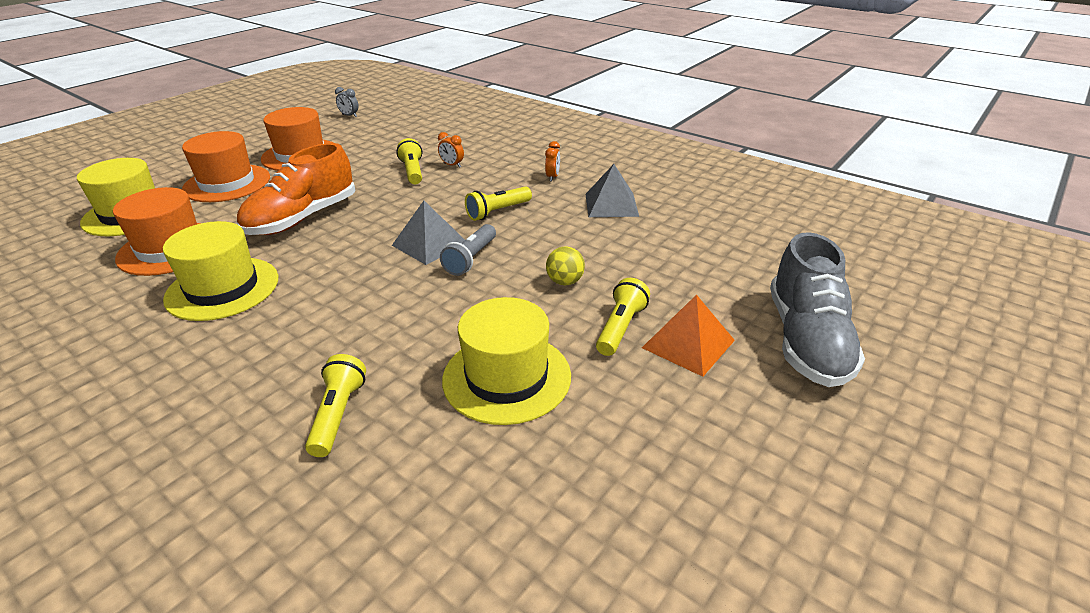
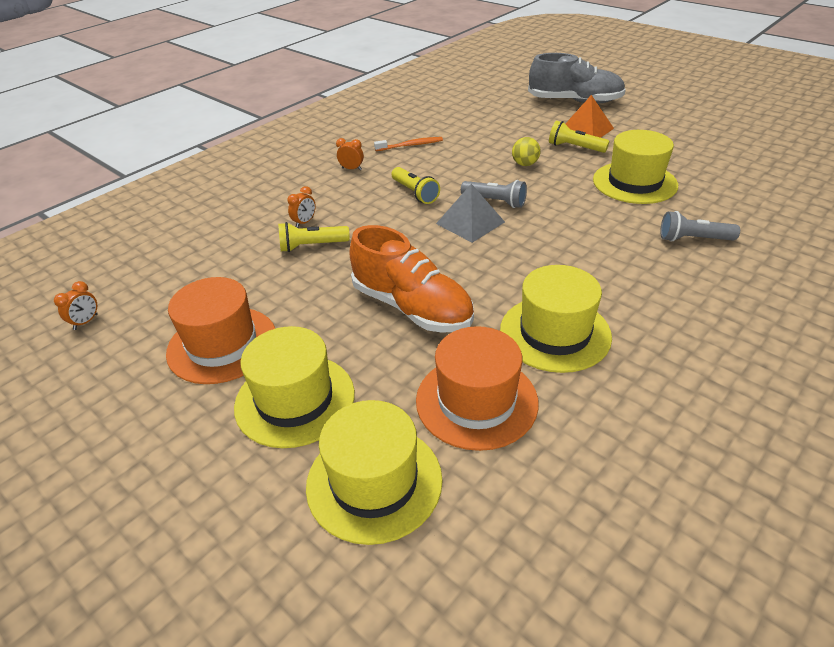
camera: 85 degrees left, 5 degrees up
(227, 183) = (295, 400): orange hat -> yellow hat
(338, 414) = (693, 239): yellow flashlight -> grey flashlight
(349, 115) = (86, 322): grey clock -> orange clock
(611, 204) = (410, 145): grey pyramid -> orange toothbrush

